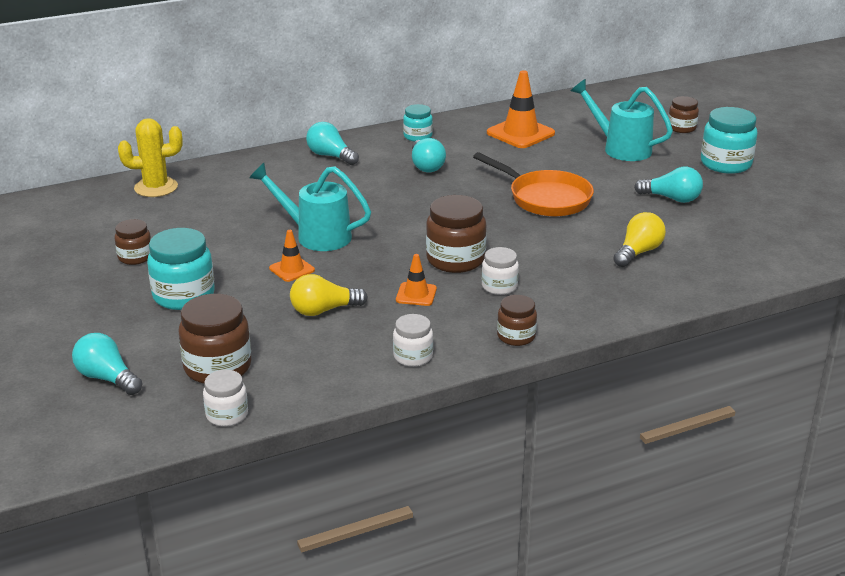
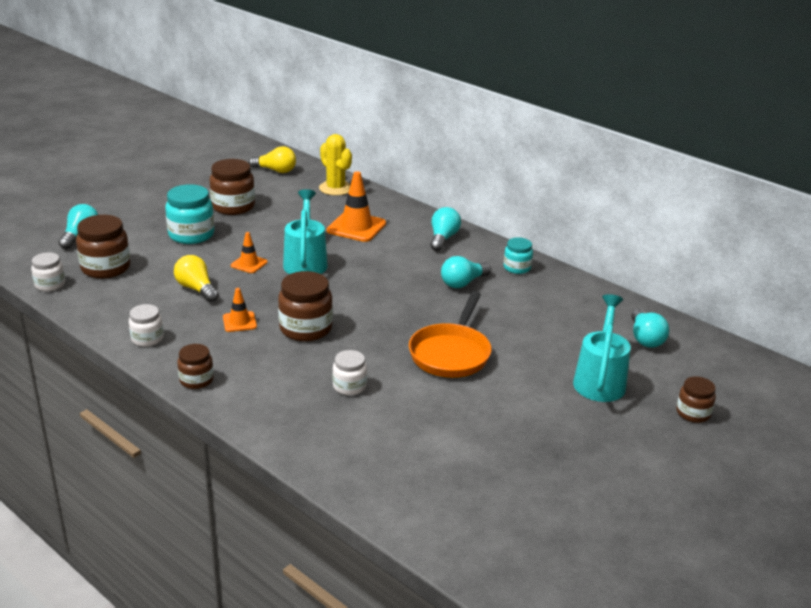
camera: 65 degrees right, 0 degrees up
(135, 257) = (233, 206): brown jar -> brown jar, size x1.69
(499, 286) = (273, 358): white jar -> white jar (349, 386)
(520, 133) = (576, 317): orange traffic cone -> orange traffic cone (356, 227)
(638, 252) = (381, 423): yellow light bulb -> yellow light bulb (275, 170)
(671, 198) = (512, 429): turquoise light bulb -> turquoise light bulb (645, 338)
(725, 164) = (630, 456): turquoise jar -> none

